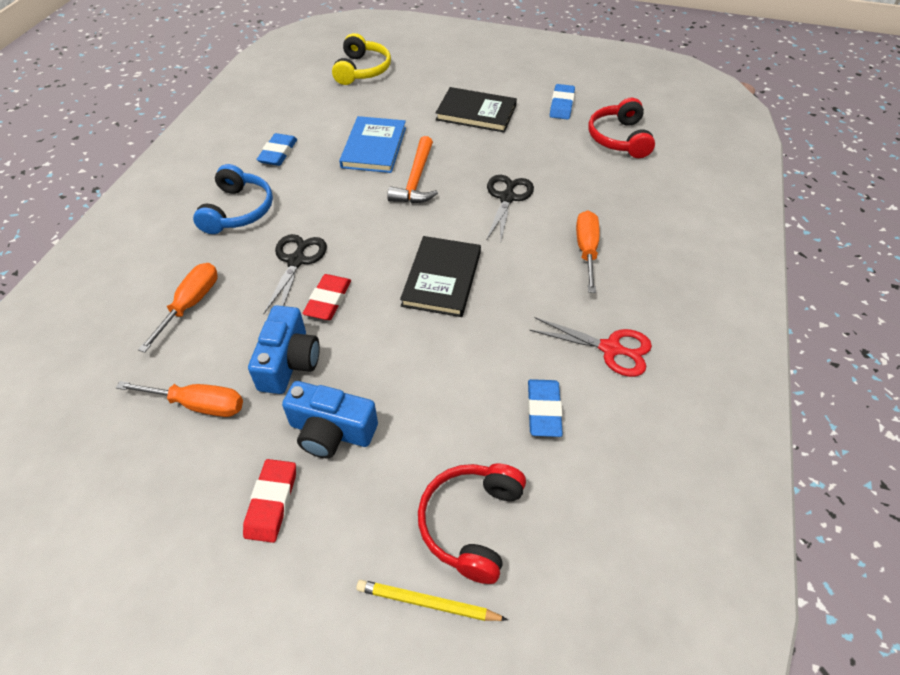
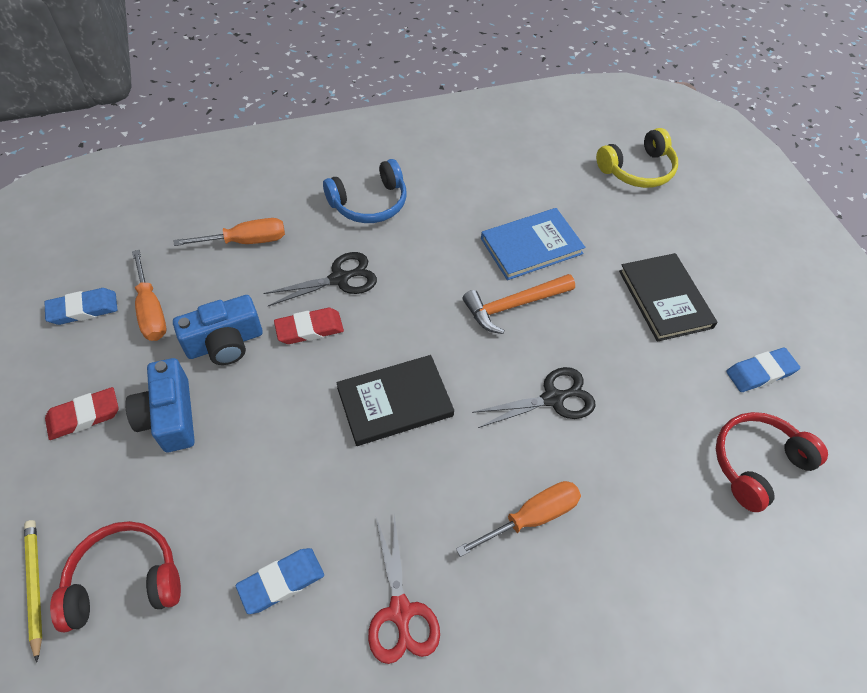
camera: 55 degrees right, 5 degrees up
(278, 153) = (462, 183): blue eraser -> blue eraser (83, 309)

